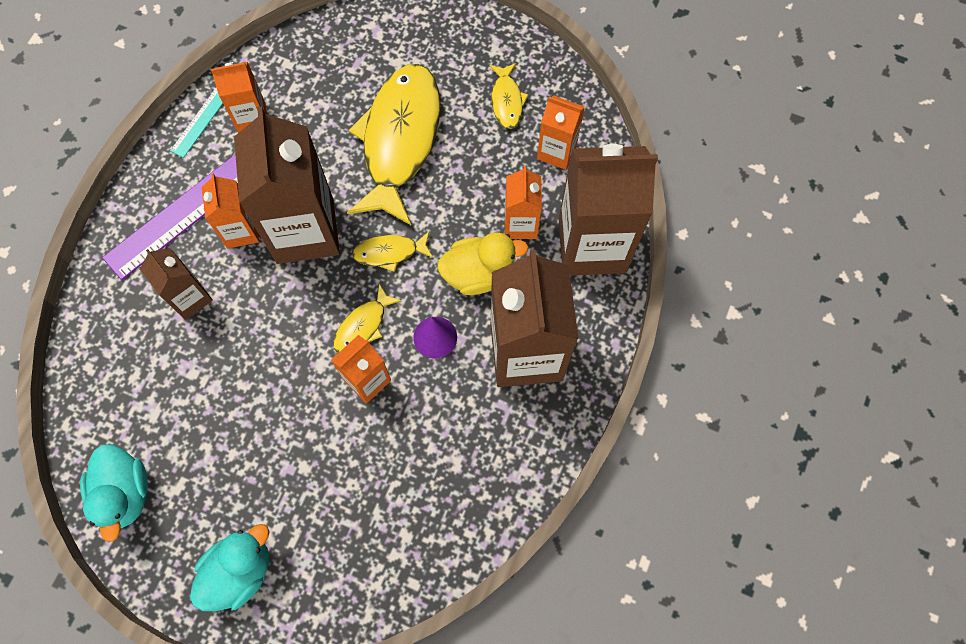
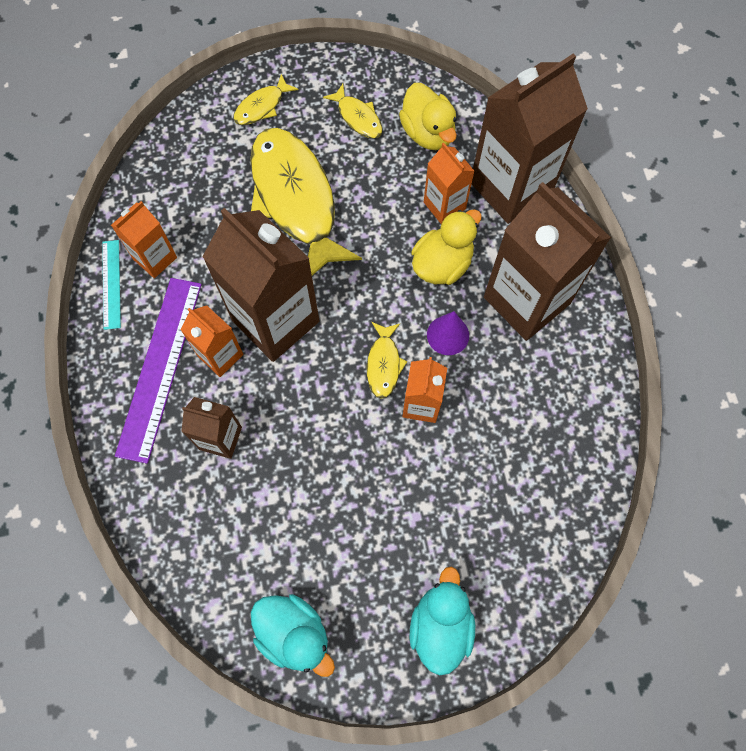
camera: 35 degrees left, 0 degrees up
(389, 252) = (359, 293): yellow fish -> yellow fish (262, 106)
(556, 151) = (428, 133): orange carton -> yellow duck

